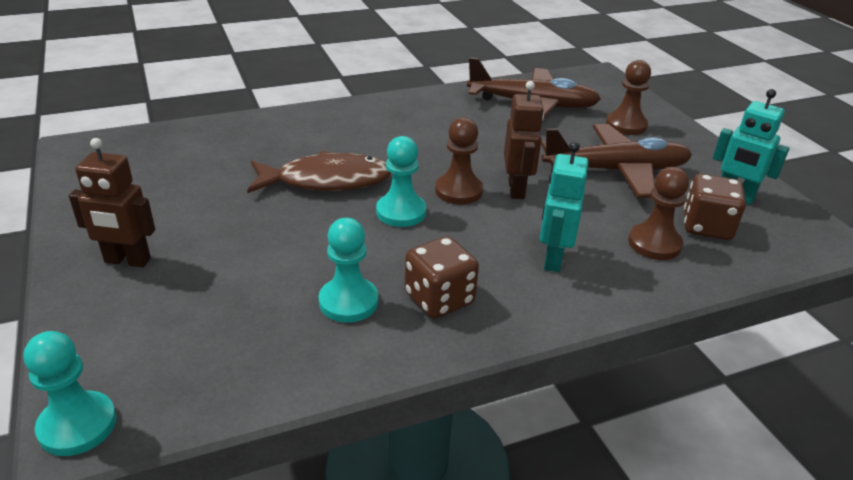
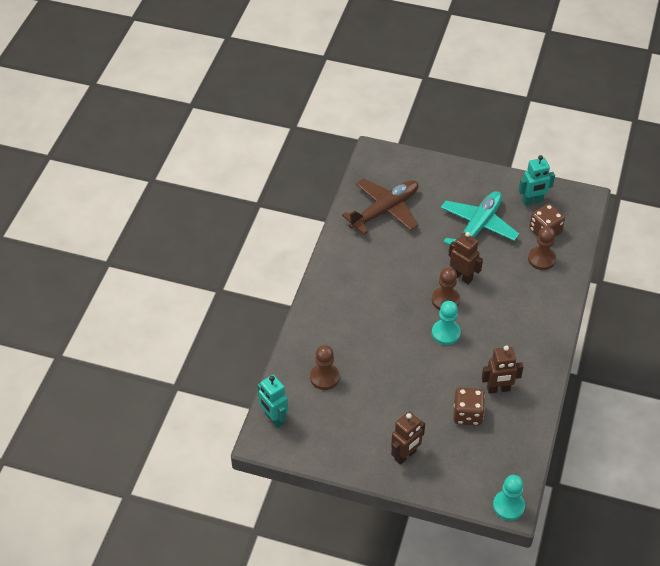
camera: 50 degrees left, 15 degrees up
(327, 181) = (393, 347): brown fish -> none
(348, 302) = (498, 389): turquoise pawn -> brown robot
(439, 299) = (520, 357): brown dice -> brown dice (467, 414)
(553, 259) = (524, 302): turquoise robot -> turquoise robot (274, 418)
(616, 171) = (477, 227): brown plane -> turquoise plane
(626, 125) = (440, 188): brown pawn -> brown pawn (324, 377)

